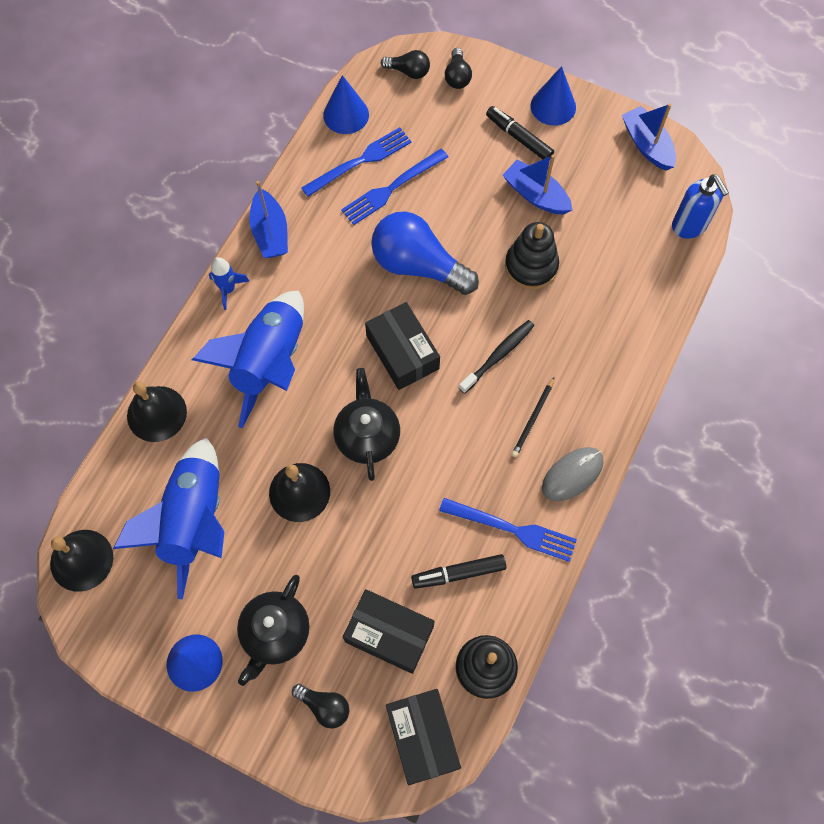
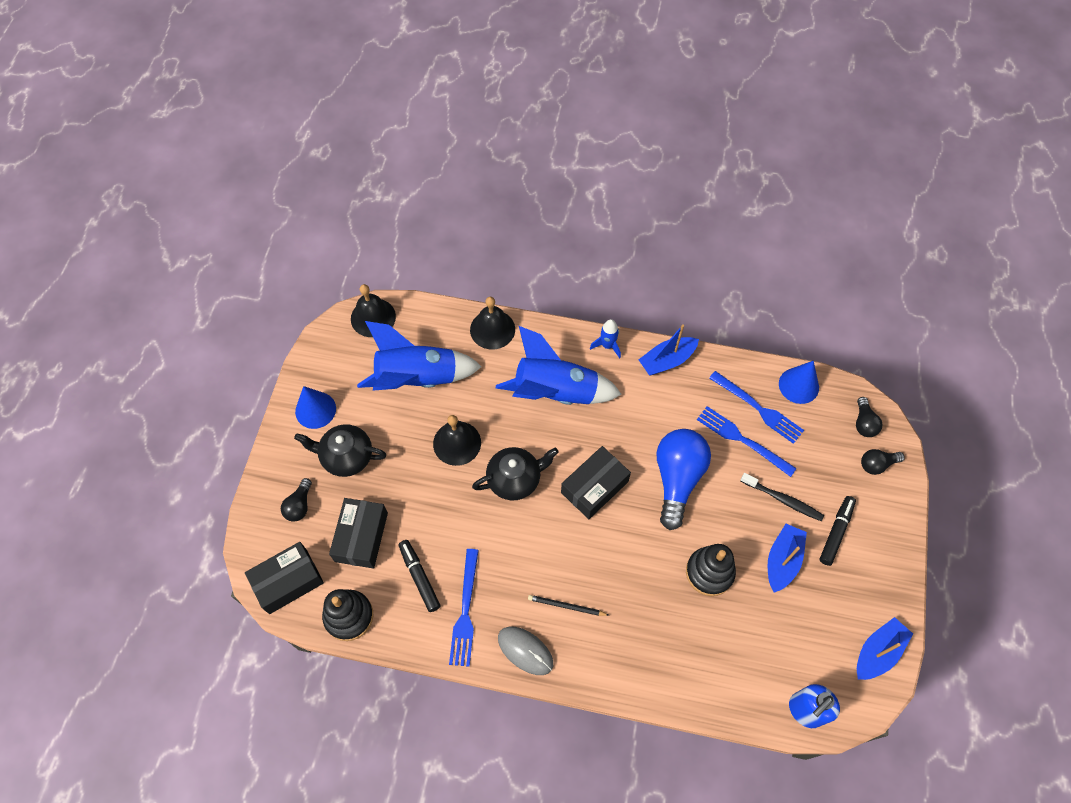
camera: 75 degrees right, 5 degrees down
(498, 355) = (615, 564): black toothbrush -> black toothbrush (783, 500)
(553, 106) = (882, 555): blue cone -> none

